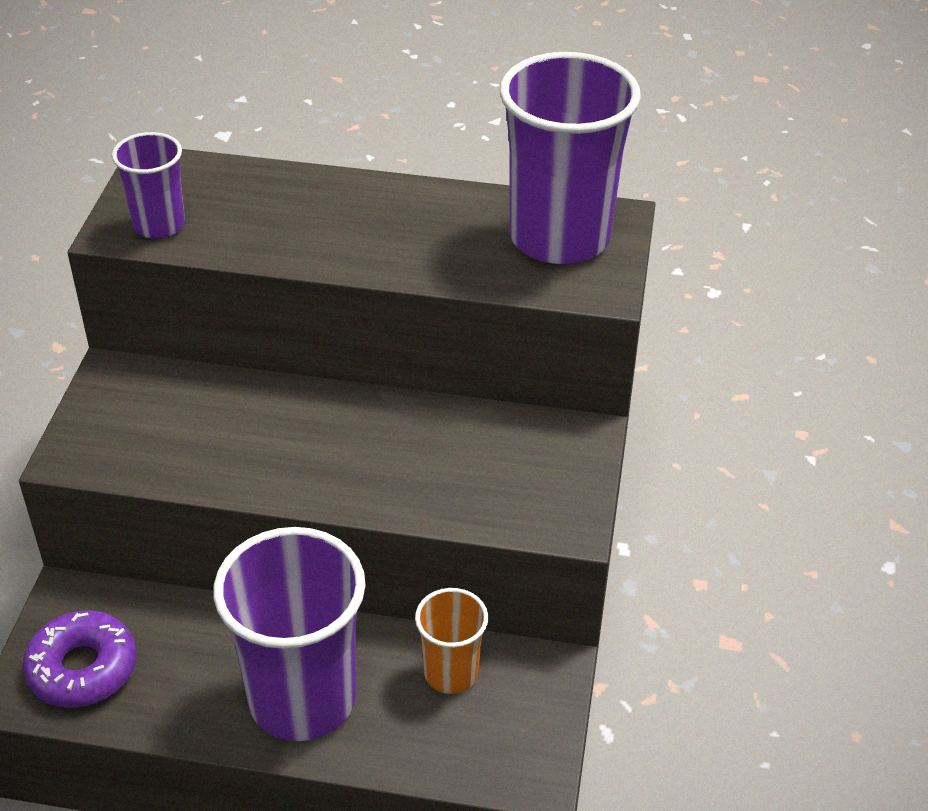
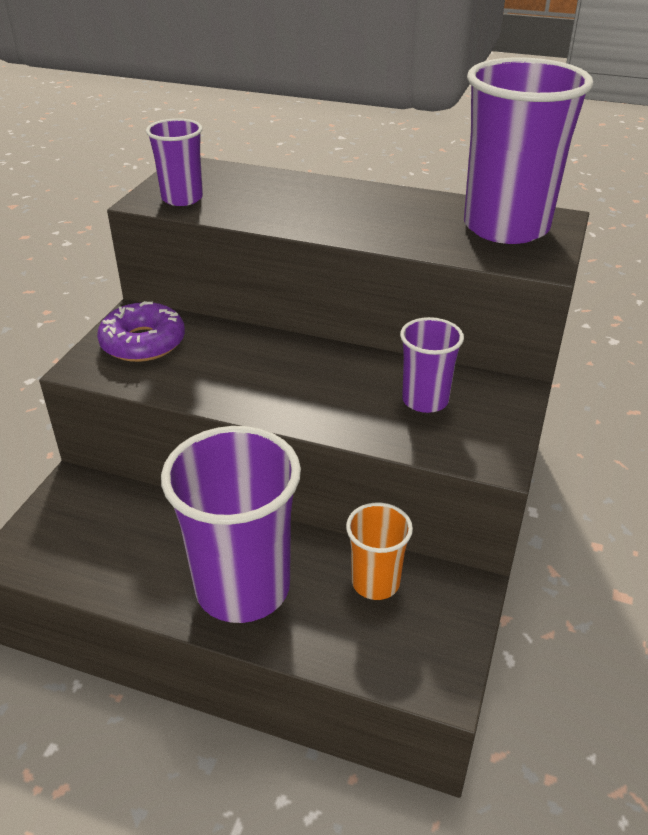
camera: 10 degrees right, 5 degrees down
(82, 668) = (67, 540): purple donut -> purple donut (143, 342)
(485, 458) = (425, 400): none -> purple cup

